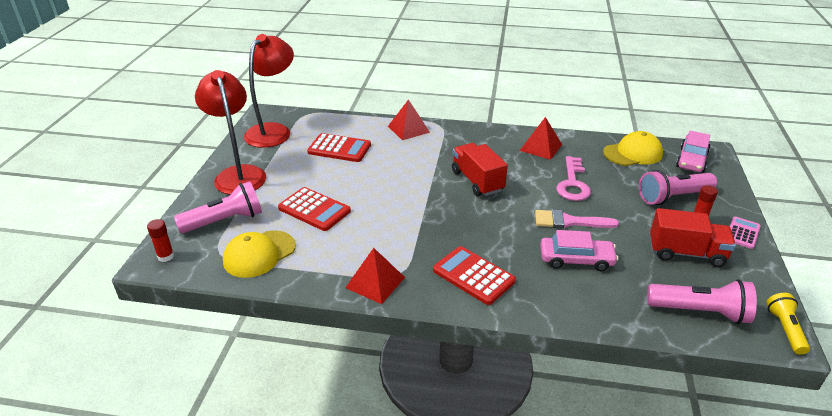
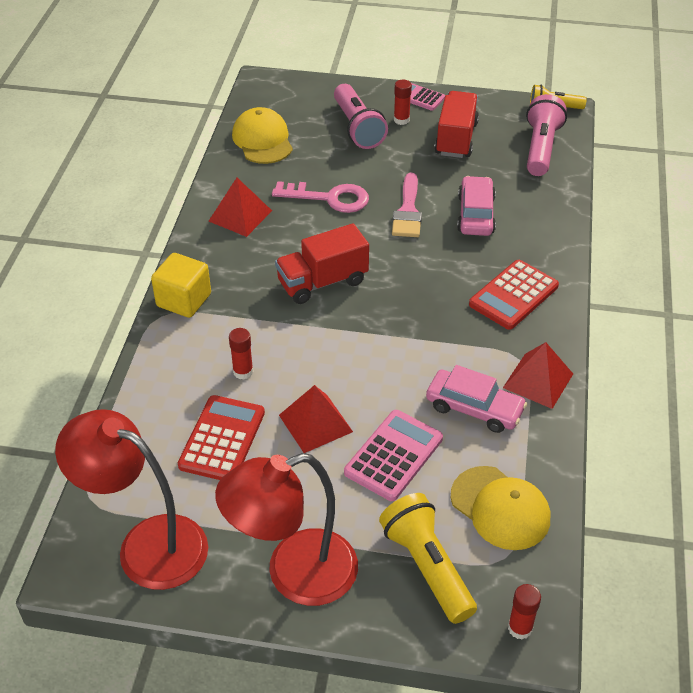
camera: 90 degrees left, 10 degrees up
(225, 221) = (427, 567): pink flashlight -> yellow flashlight
(314, 210) = (393, 455): red calculator -> pink calculator
(392, 153) = (243, 371): none -> red glue stick
(408, 129) = (169, 353): red pyramid -> red pyramid (315, 423)
(453, 131) = (184, 300): none -> yellow cube
(691, 160) = (281, 99): pink car -> pink car (474, 408)

